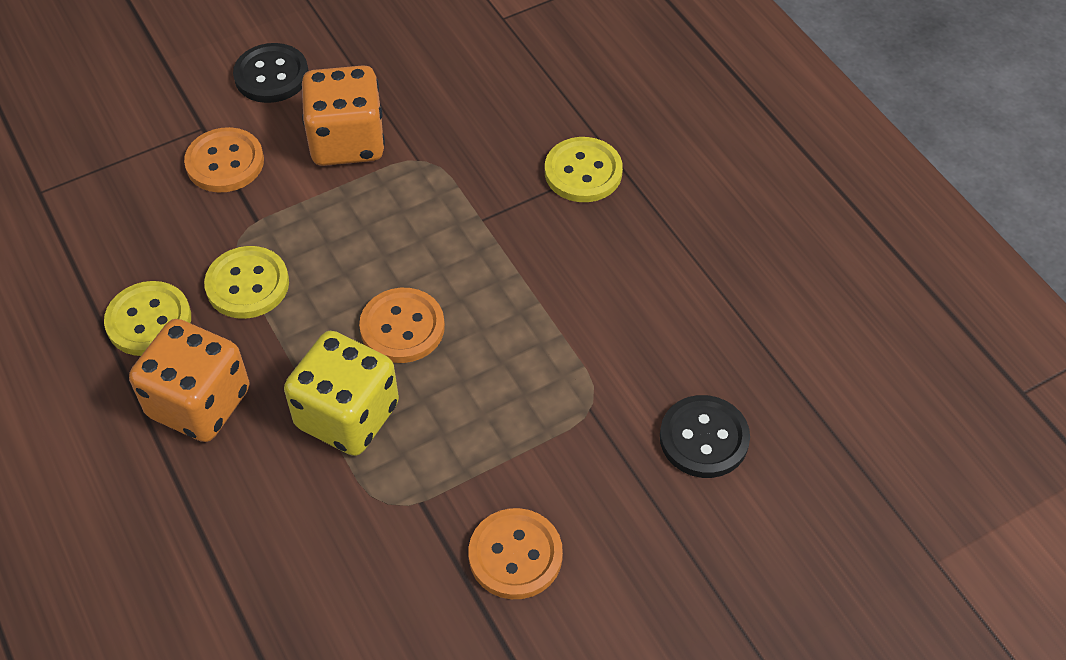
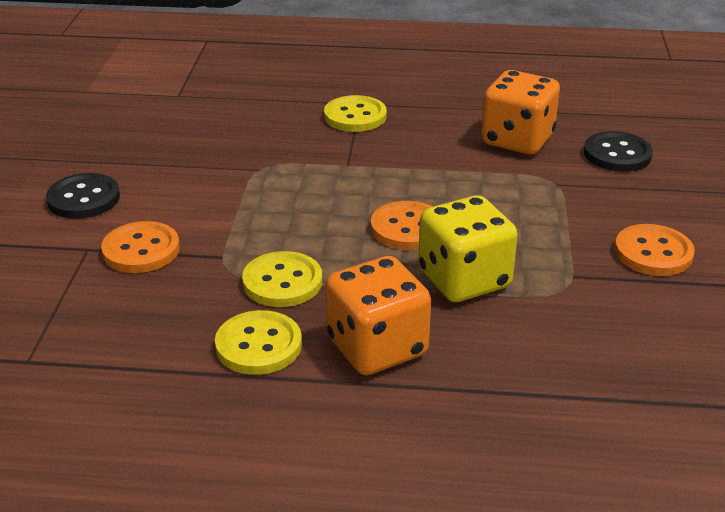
camera: 55 degrees left, 20 degrees down
(347, 141) = (200, 190): orange dice -> orange dice (517, 140)

